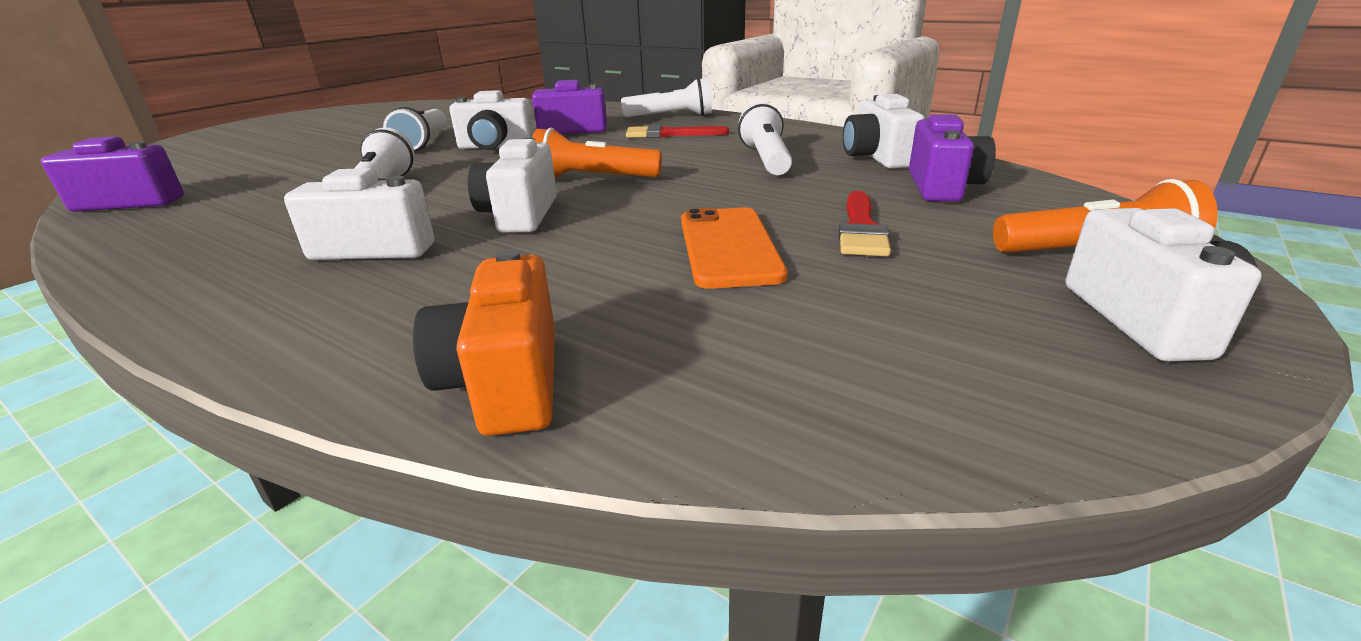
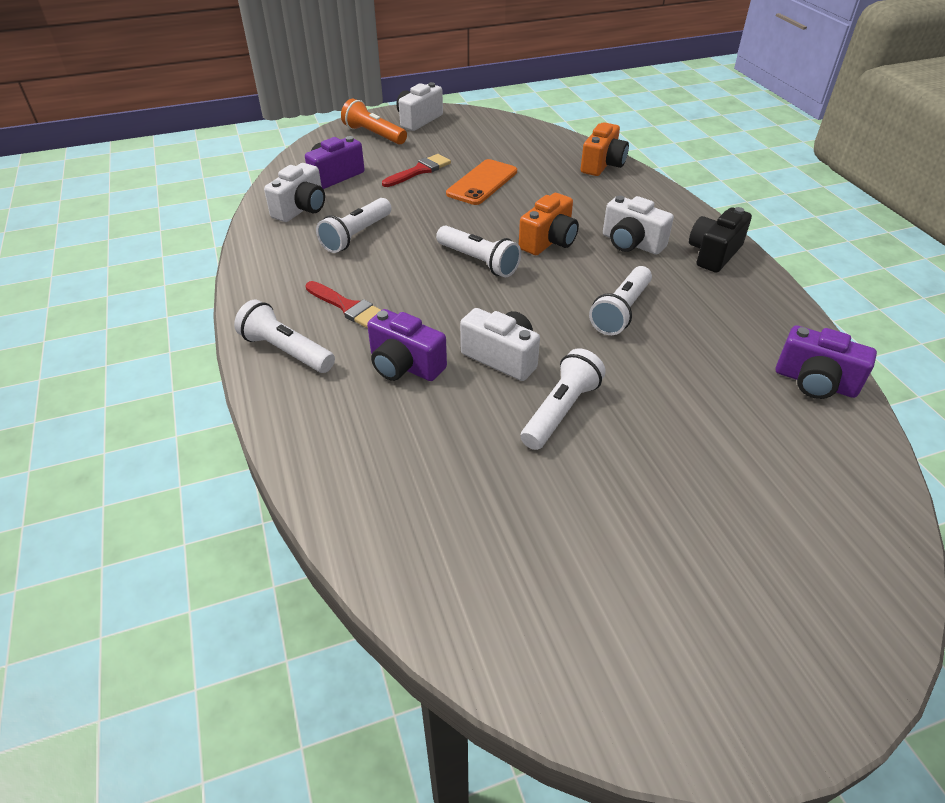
camera: 145 degrees left, 15 degrees up
(207, 276) = (714, 254): none -> black camera
(520, 215) = (549, 241): white camera -> orange camera
(593, 179) = (478, 261): orange flashlight -> white flashlight

